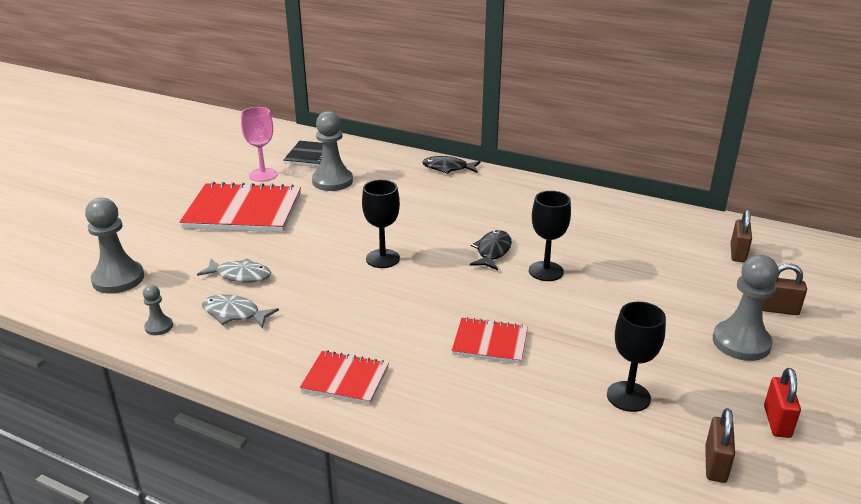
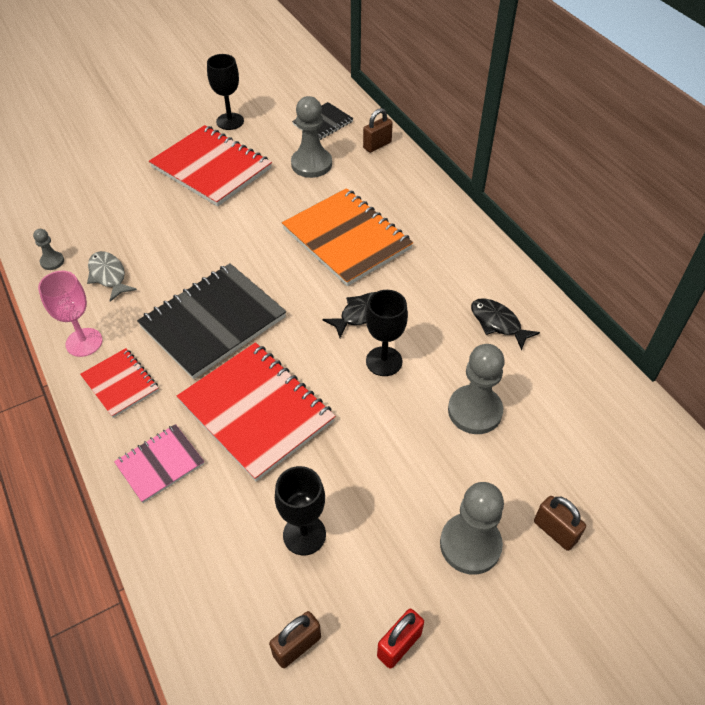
camera: 35 degrees right, 20 degrees up
(118, 279) = (68, 200): grey pawn -> grey pawn (474, 411)
(240, 275) = (147, 238): grey fish -> none
(263, 175) = (264, 131): pink goblet -> pink goblet (84, 342)
(377, 304) = (213, 322): none -> black notebook
(382, 258) = (265, 275): black goblet -> black goblet (230, 121)
(421, 214) = (346, 239): none -> orange notebook
(448, 168) = (427, 192): black fish -> black fish (497, 323)
(455, 414) = (160, 464): none -> pink notebook
(490, 342) = (256, 411): red notebook -> red notebook, size x1.89
(738, 253) = (598, 442): brown padlock -> brown padlock (377, 145)

